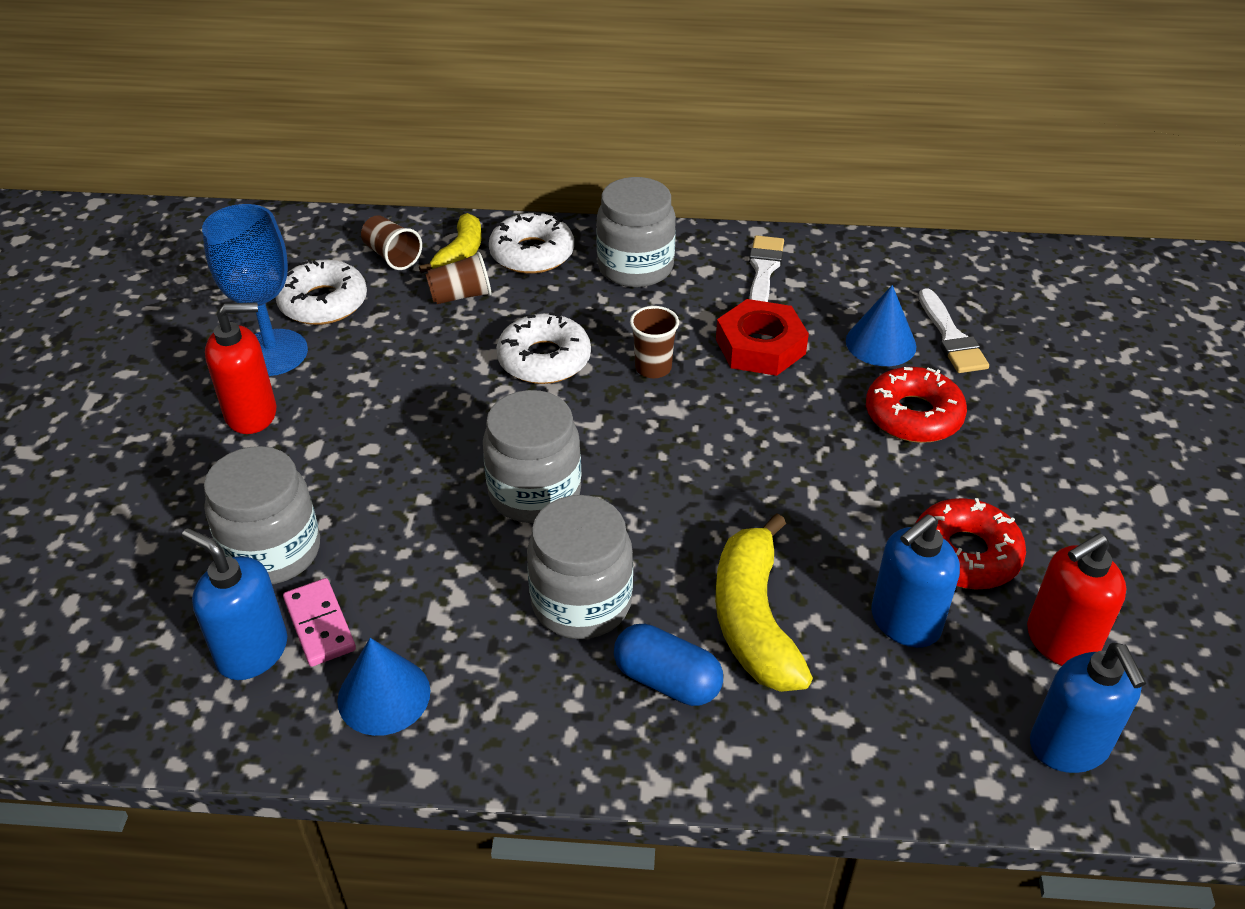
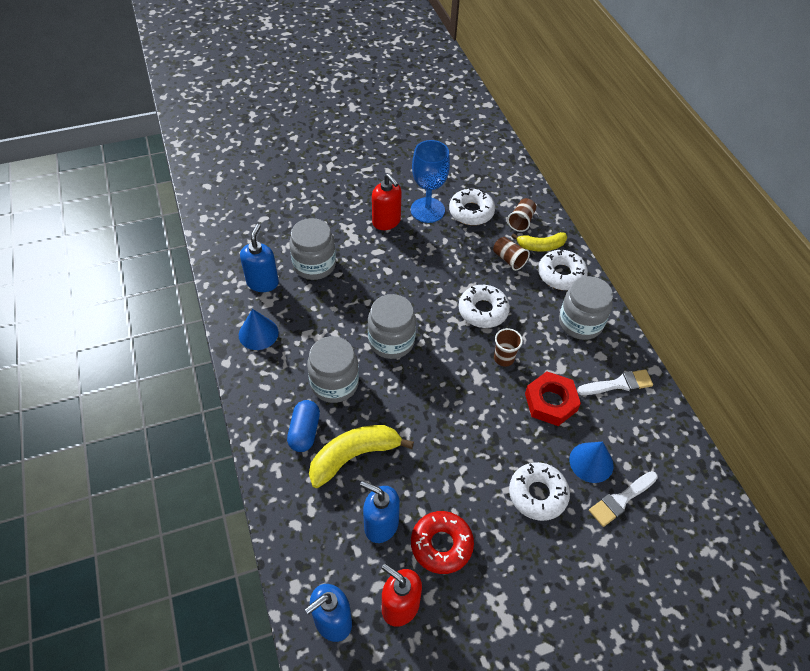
camera: 65 degrees right, 10 degrees up
(320, 625) = (284, 297): pink domino -> none
(913, 415) = (537, 494): red donut -> white donut

